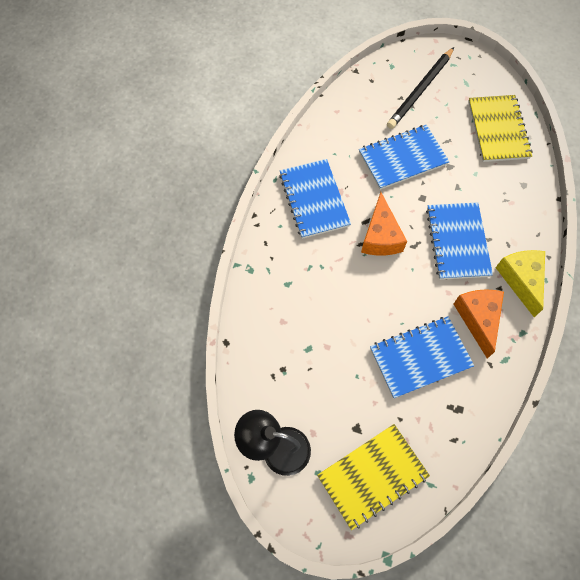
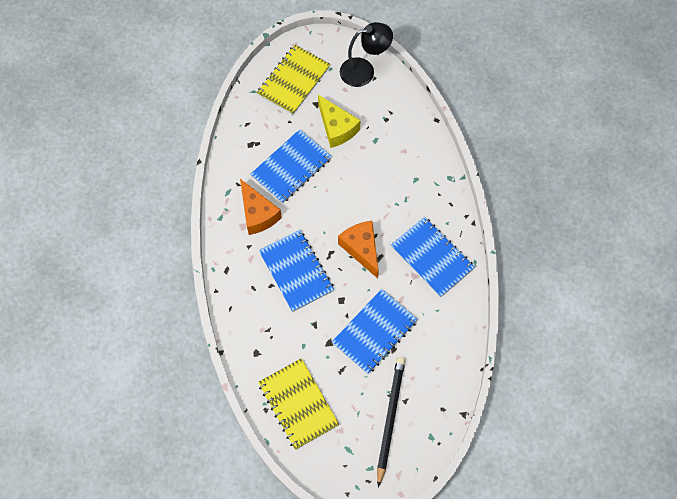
camera: 155 degrees right, 0 degrees up
(521, 280) = (233, 260): yellow cheese -> yellow cheese (337, 128)

